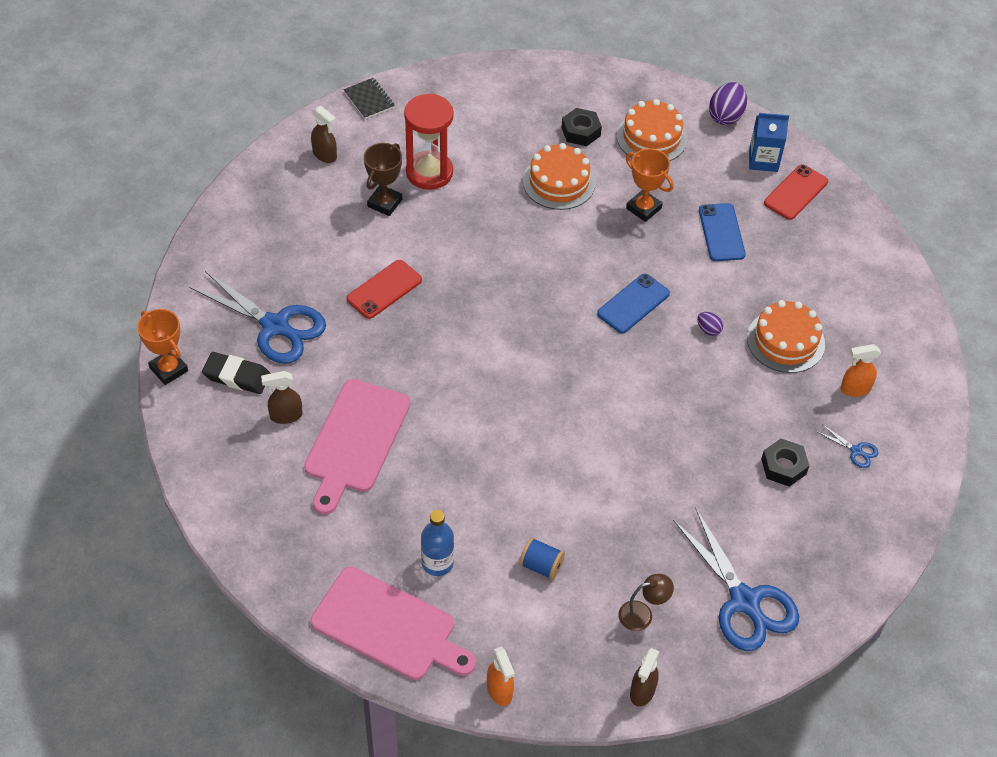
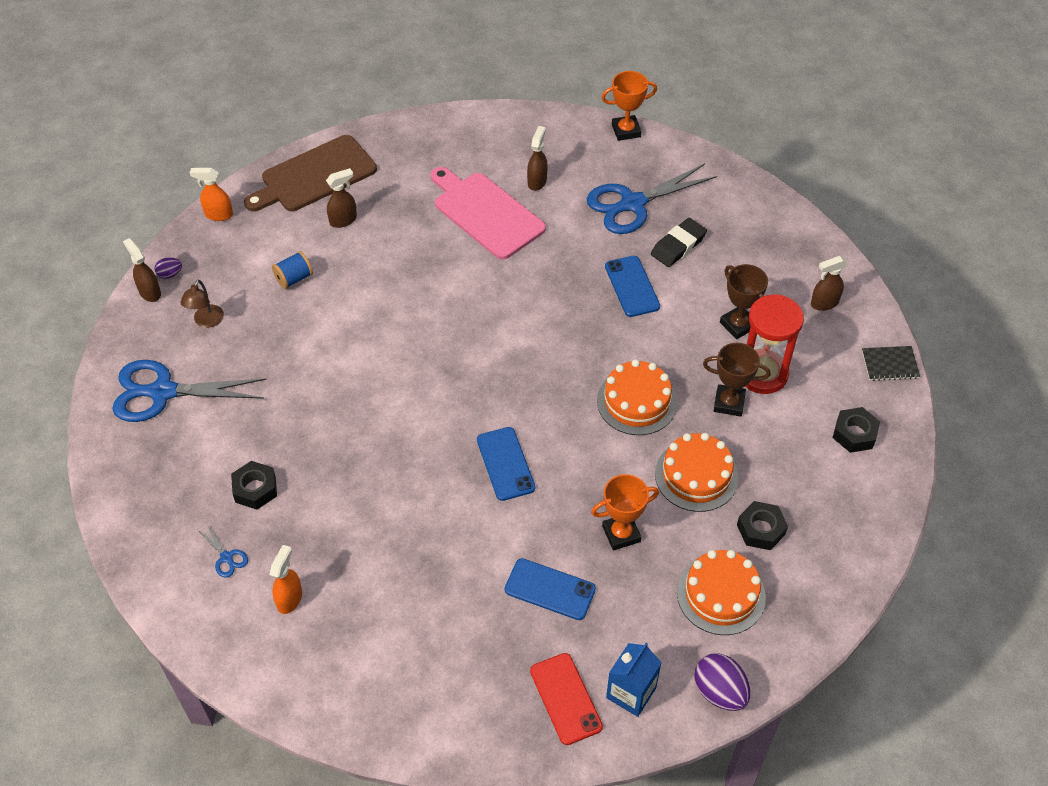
camera: 120 degrees right, 0 degrees up
(237, 376) = (594, 166): black eraser -> black eraser (678, 246)
(384, 289) = (632, 286): red phone -> blue phone
(389, 626) = (315, 176): pink cutting board -> brown cutting board
(437, 563) = (343, 220): blue bottle -> brown spray bottle
(454, 103) = (854, 434): none -> black nut
(474, 184) = (729, 403): none -> brown trophy
(708, 330) = (437, 510): purple egg -> purple egg (170, 274)
(785, 341) = (382, 570): orange cake -> orange cake (637, 402)
(856, 451) = (227, 558): blue scissors -> blue scissors turned 105 degrees counterclockwise

